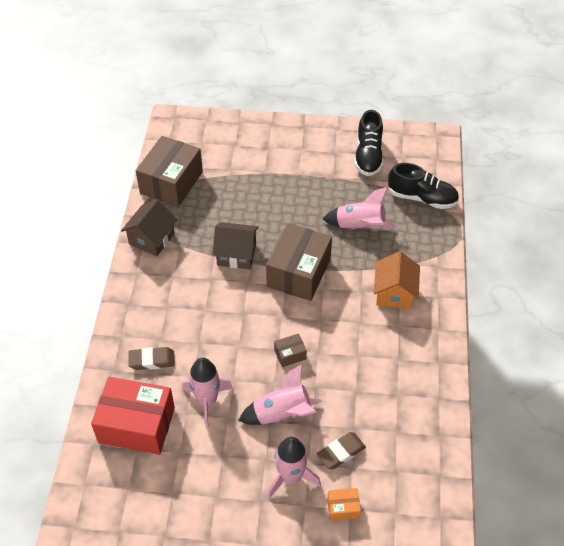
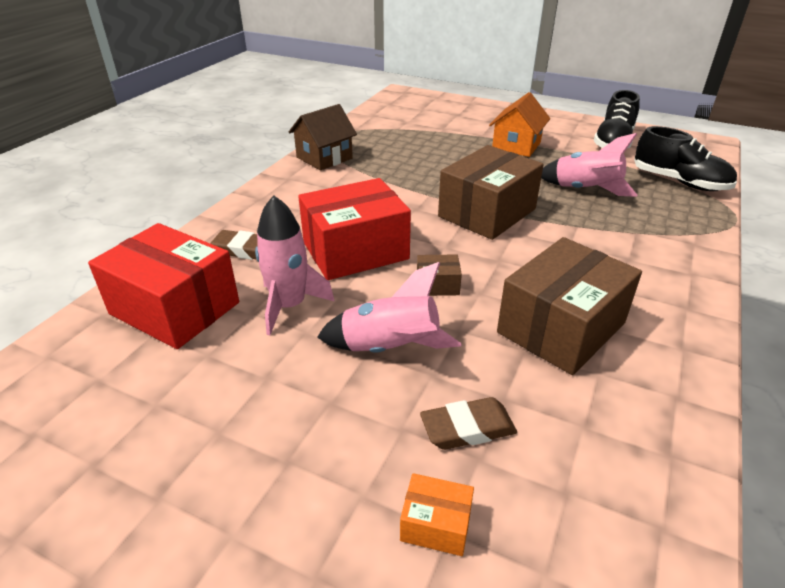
camera: 20 degrees right, 15 degrees down
(171, 182) = (373, 127): brown box -> brown box (561, 328)
(225, 339) = (355, 251): none -> red box
(236, 254) = (415, 185): brown house -> none
(291, 477) = (360, 440): pink rocket -> none
(394, 293) = (620, 256): orange house -> orange house (516, 146)

